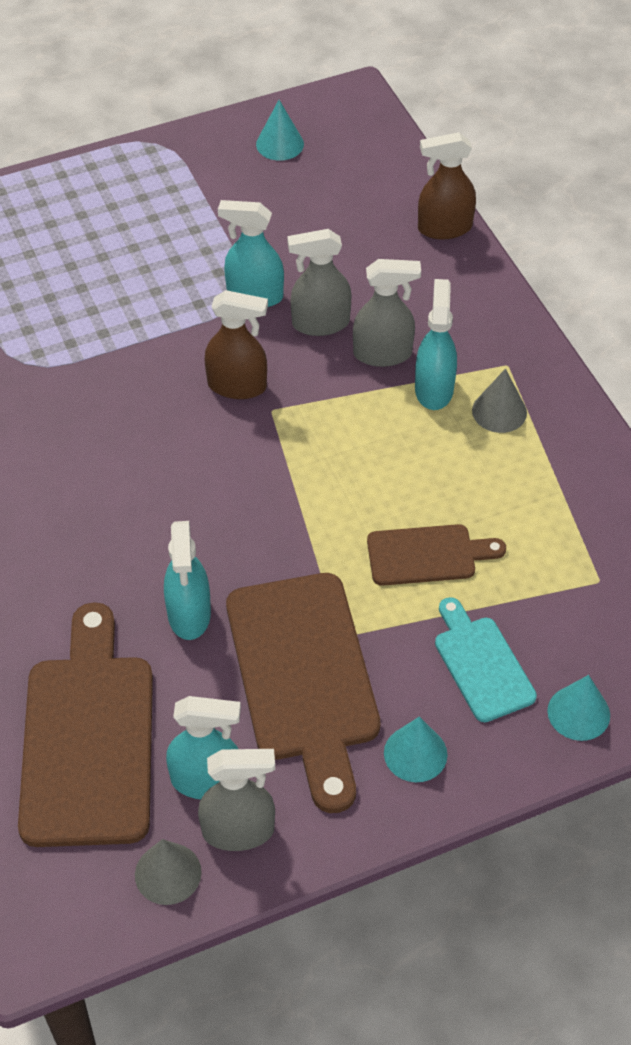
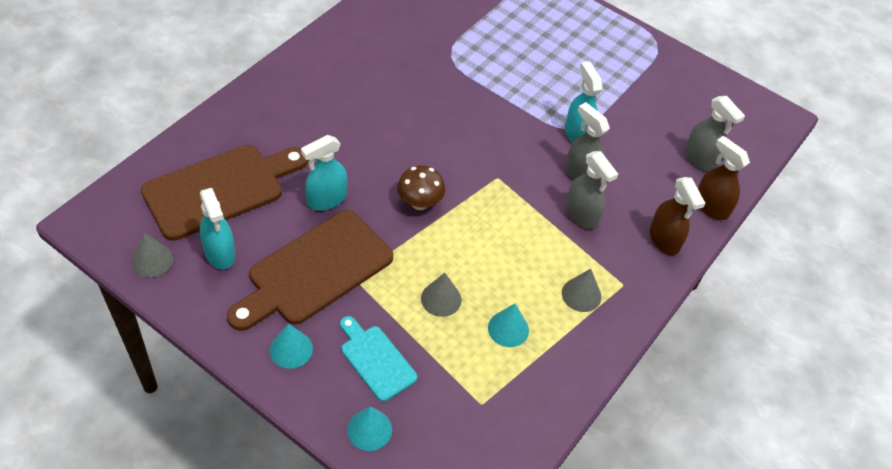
camera: 55 degrees right, 0 degrees up
(237, 386) = (503, 154): brown spray bottle -> brown spray bottle (664, 240)
(238, 831) = (194, 282): grey spray bottle -> grey spray bottle (700, 159)
(261, 511) = (420, 203): none -> brown mushroom
(280, 144) = (707, 97): turquoise cone -> turquoise cone (508, 329)
(427, 555) = (441, 299): brown cutting board -> grey cone
(434, 389) = (573, 252): turquoise spray bottle -> none
(481, 664) = (376, 360): turquoise cutting board -> turquoise cutting board turned 75 degrees counterclockwise

